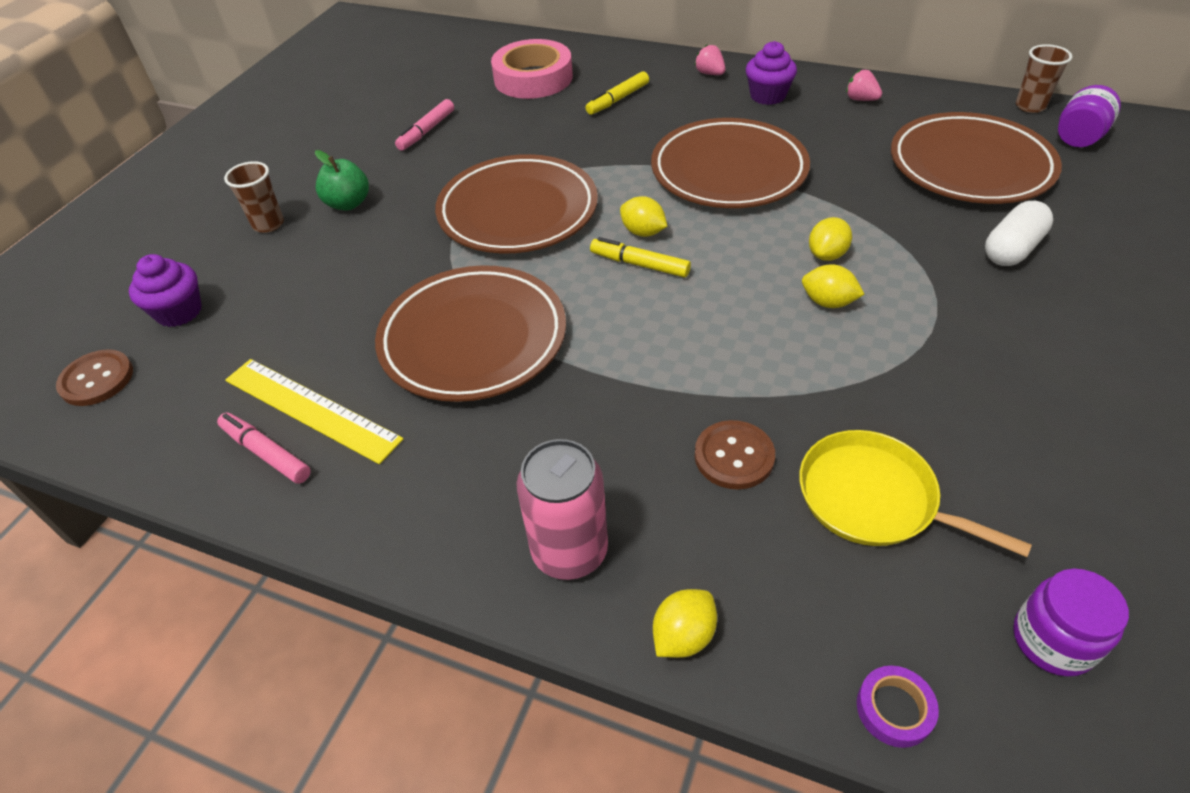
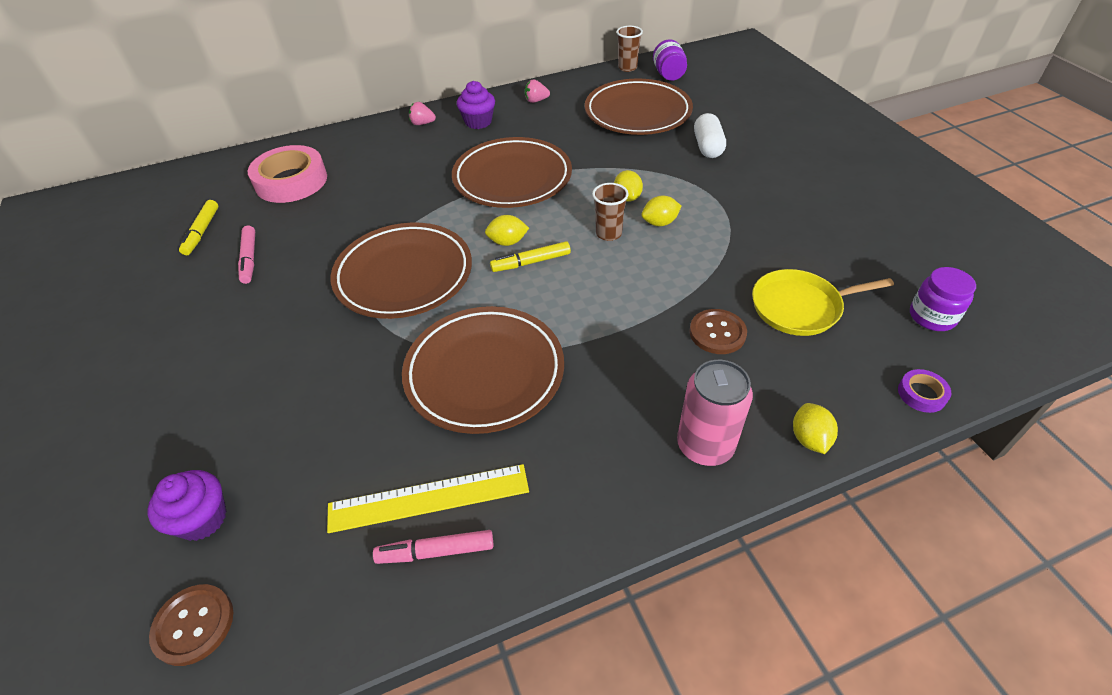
camera: 45 degrees left, 0 degrees up
(268, 224) = (195, 402): brown cup -> brown cup (608, 233)
(348, 203) = (252, 345): green apple -> none
(617, 99) = (379, 167): yellow marker -> yellow marker (202, 232)

